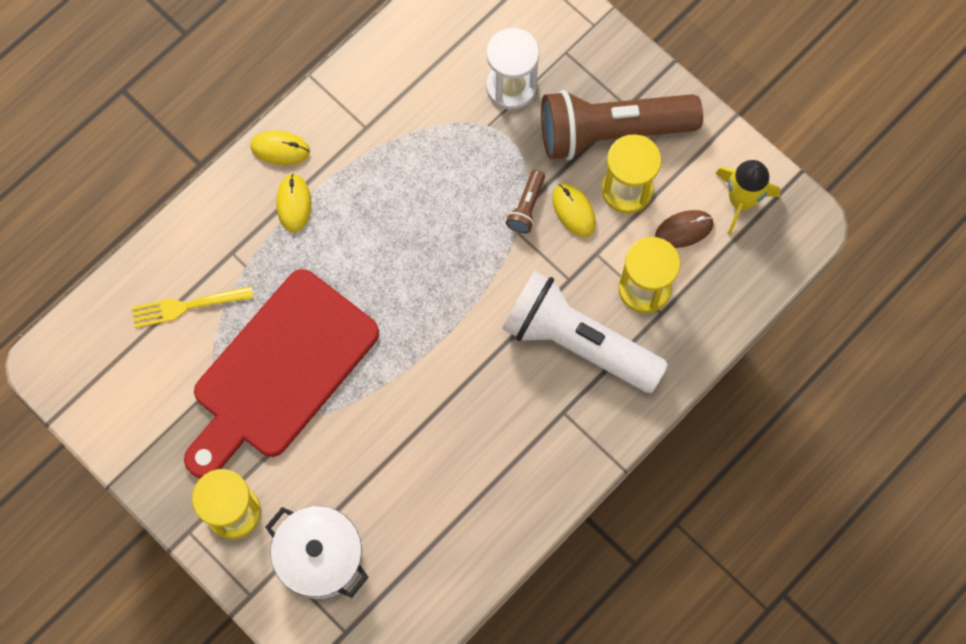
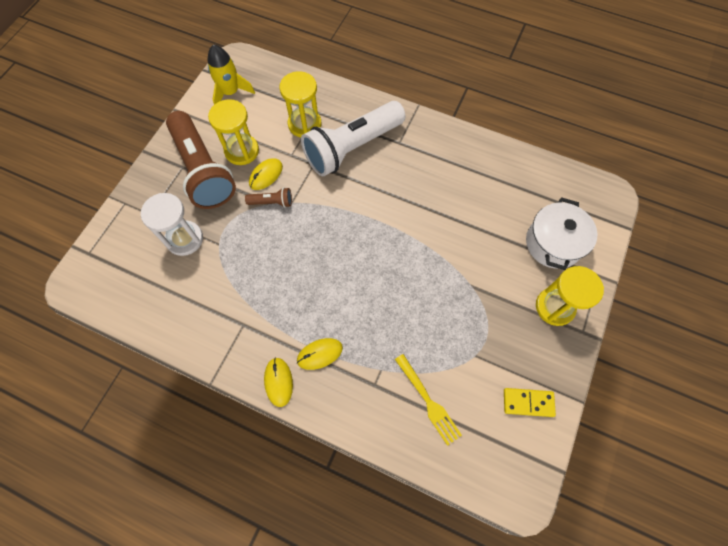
camera: 110 degrees left, 5 degrees down
(136, 420) = (528, 402): none -> yellow domino
(280, 371) = (447, 314): red cutting board -> none
(578, 342) = (352, 148): white flashlight -> white flashlight turned 45 degrees clockwise
(684, 230) = (259, 115): brown mouse -> none

